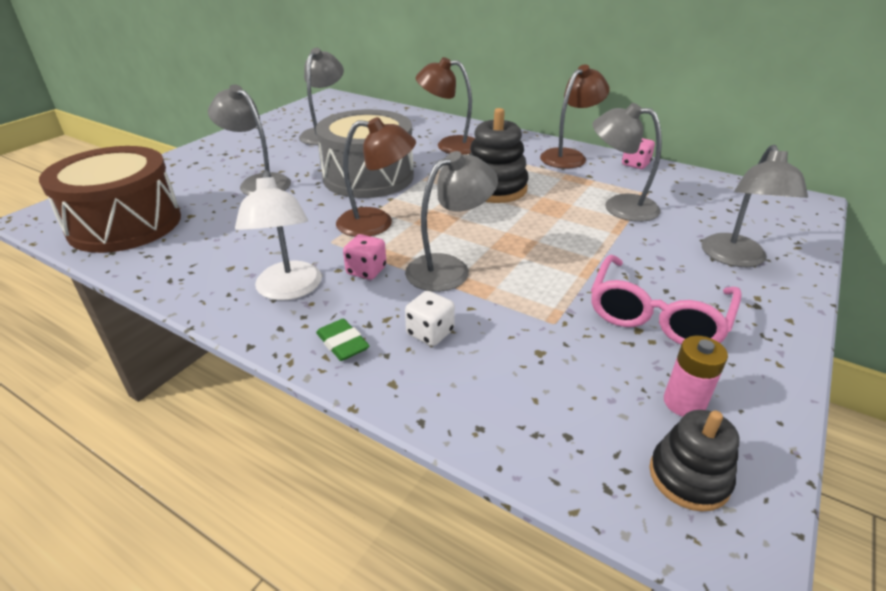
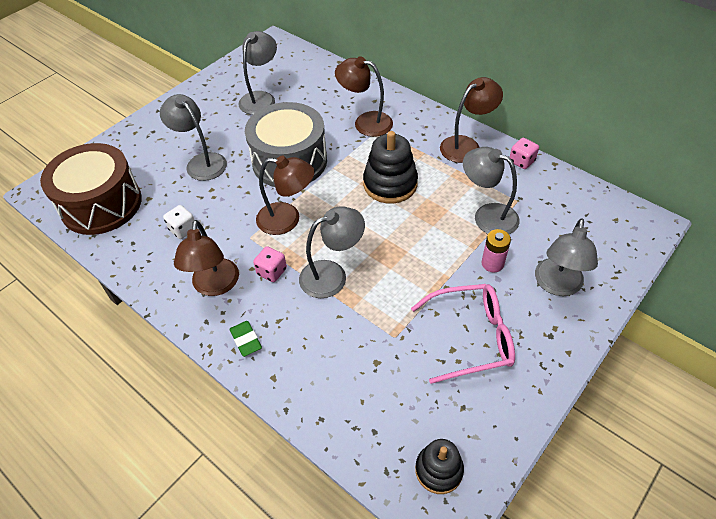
camera: 10 degrees right, 15 degrees up
(288, 290) = (215, 286): white lamp -> brown lamp
(430, 333) = (306, 337): white dice -> white dice (183, 229)
(657, 315) = (471, 337): pink glasses -> pink glasses turned 135 degrees counterclockwise
(684, 403) = (459, 415): pink battery -> pink battery (492, 263)

